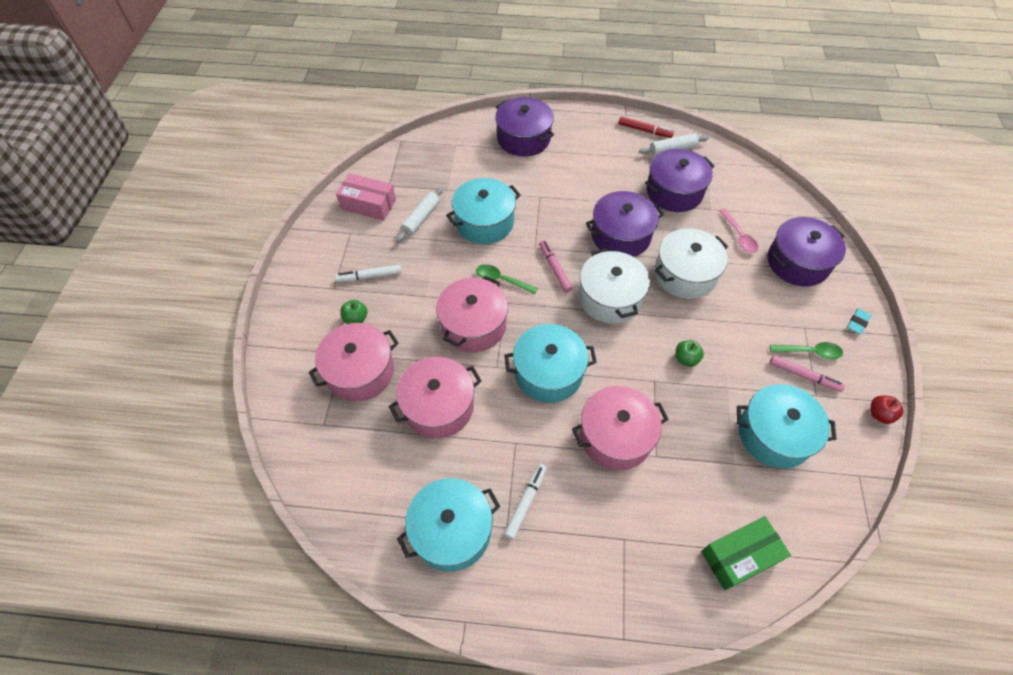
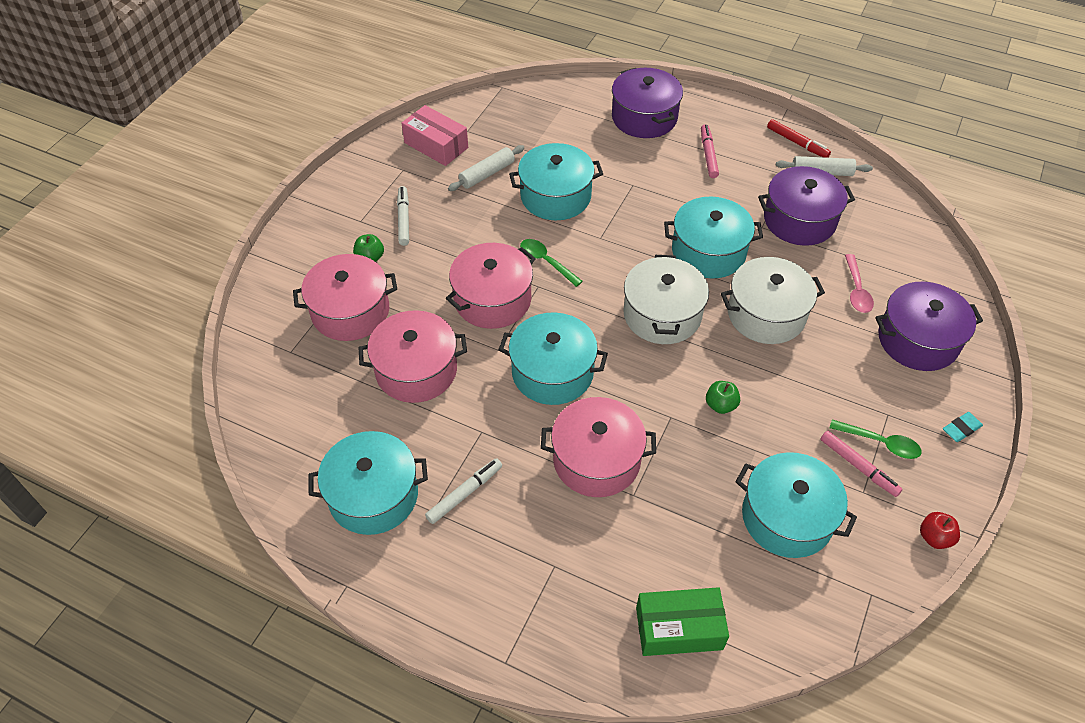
camera: 20 degrees right, 5 degrees down
(369, 276) = (403, 219): white marker -> white marker turned 75 degrees clockwise
(555, 269) = (612, 266): pink marker -> pink marker (708, 155)
(620, 236) = (708, 252): purple pot -> turquoise pot

